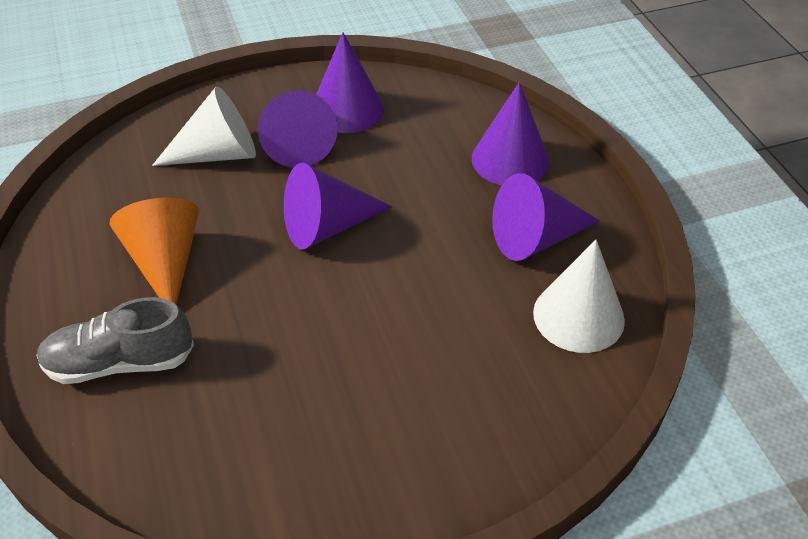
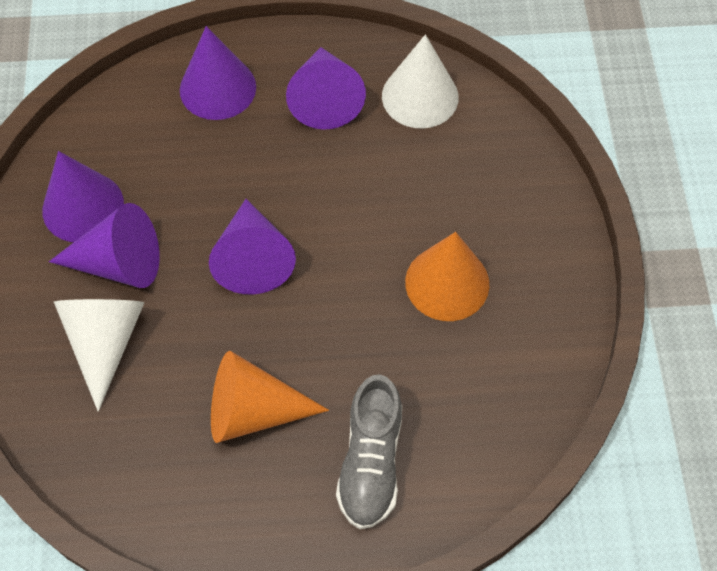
camera: 75 degrees left, 15 degrees up
(342, 387) = (447, 283): none -> orange cone

